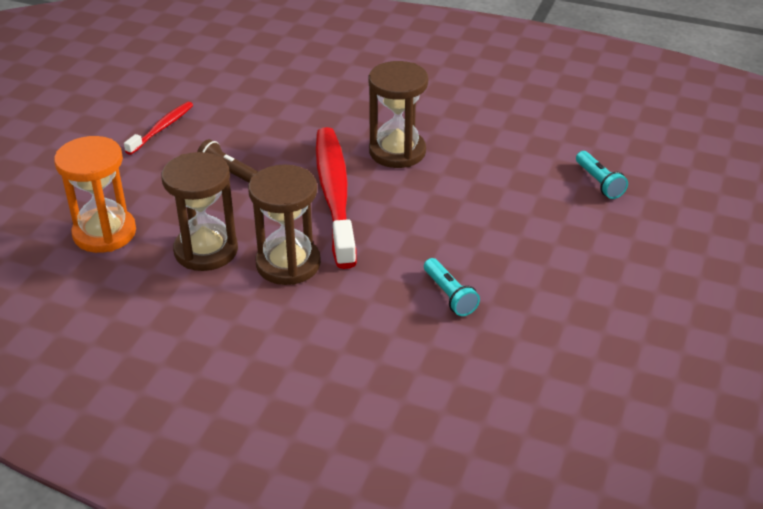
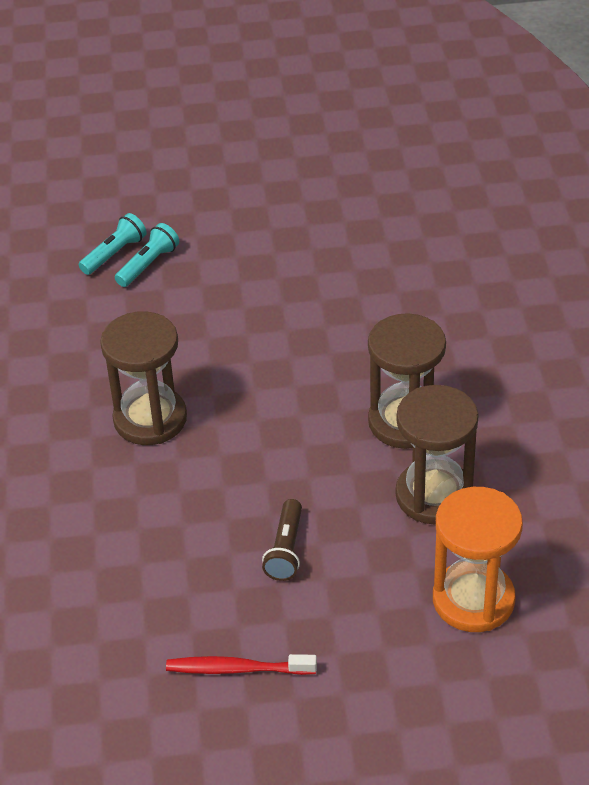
camera: 115 degrees left, 5 degrees up
(334, 195) = (266, 437): red toothbrush -> none
(449, 295) = (364, 296): turquoise flashlight -> turquoise flashlight (148, 264)

